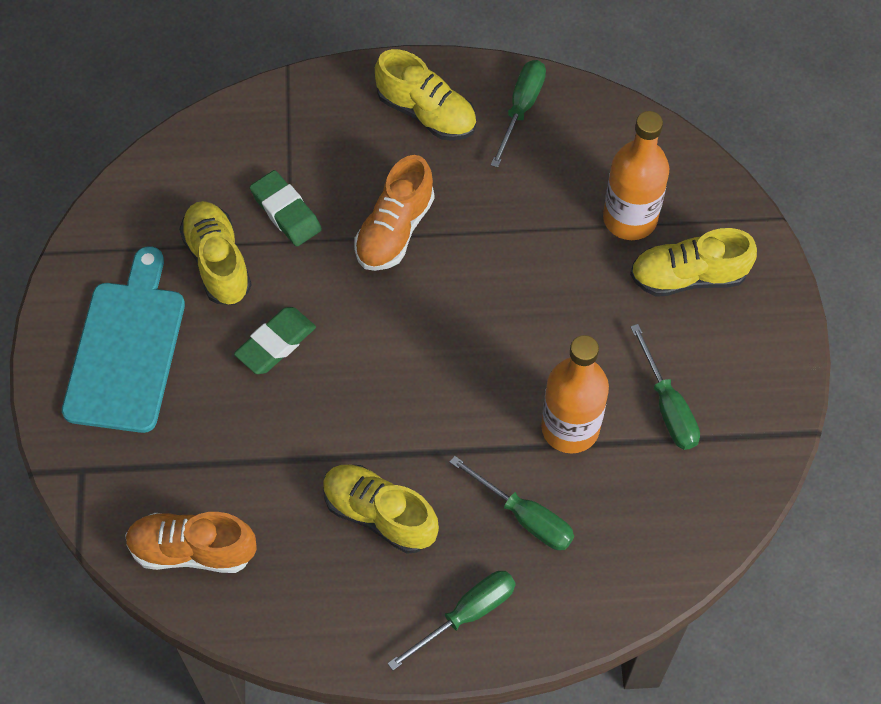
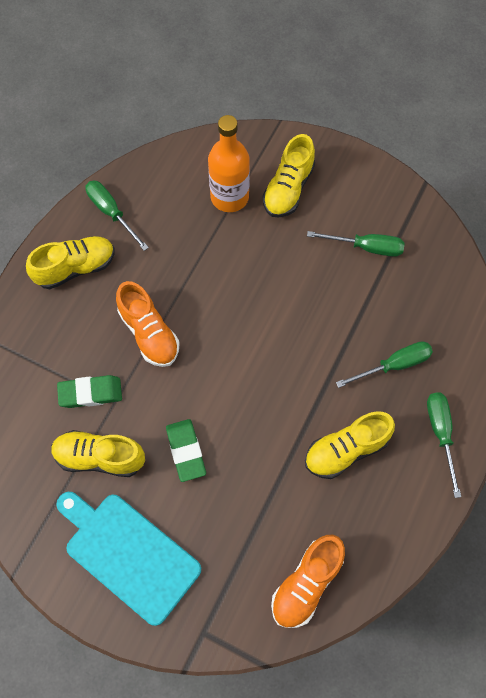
camera: 60 degrees left, 5 degrees up
(570, 428) = (350, 307): orange bottle -> none

